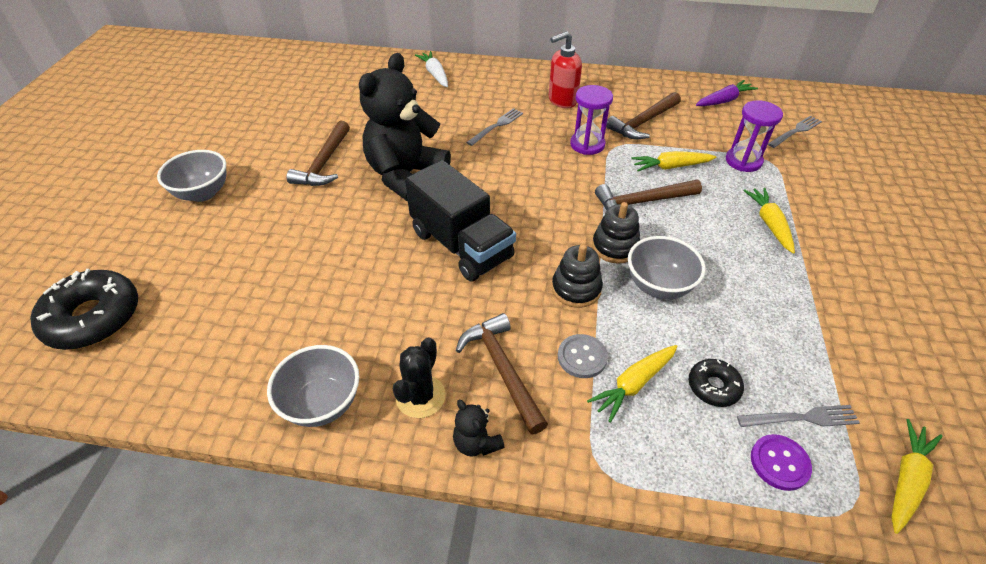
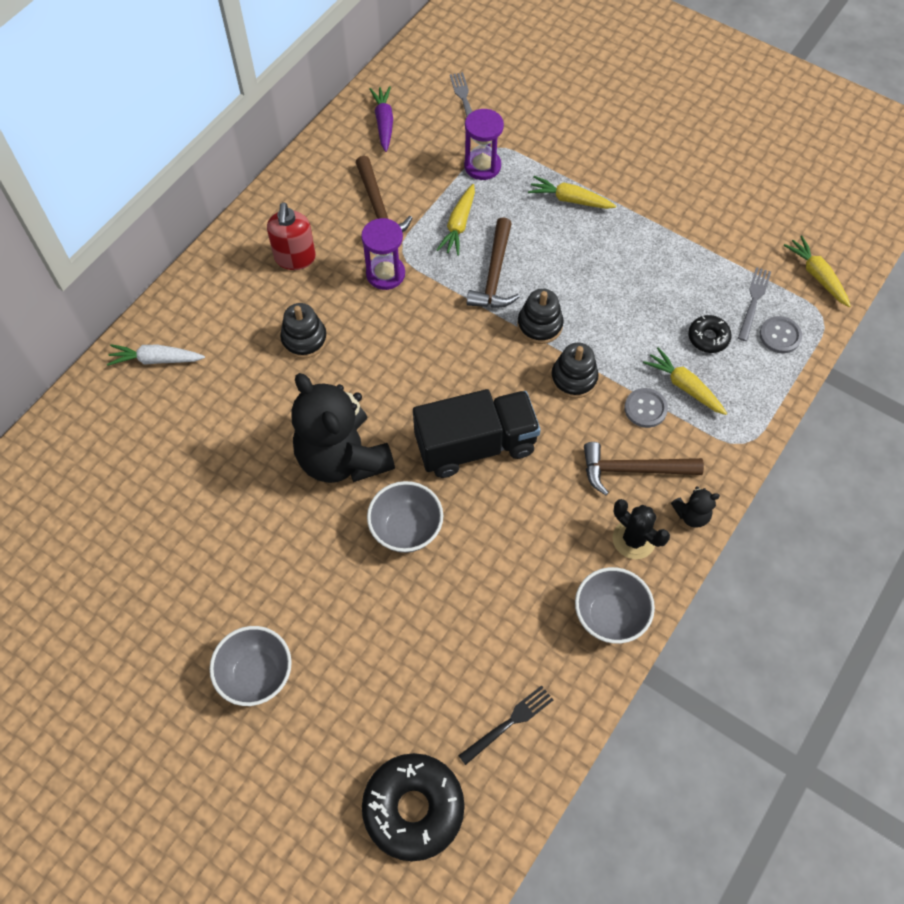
camera: 65 degrees left, 15 degrees up
(185, 358) = (509, 723): none -> black fork
(324, 163) = (272, 533): brown hammer -> none
(497, 126) = (304, 339): grey fork -> black stacking toy
(634, 384) = (684, 386): yellow carrot -> yellow carrot turned 150 degrees clockwise
(658, 286) = (599, 318): grey bowl -> grey bowl (406, 529)
(779, 463) = (780, 336): purple button -> grey button

